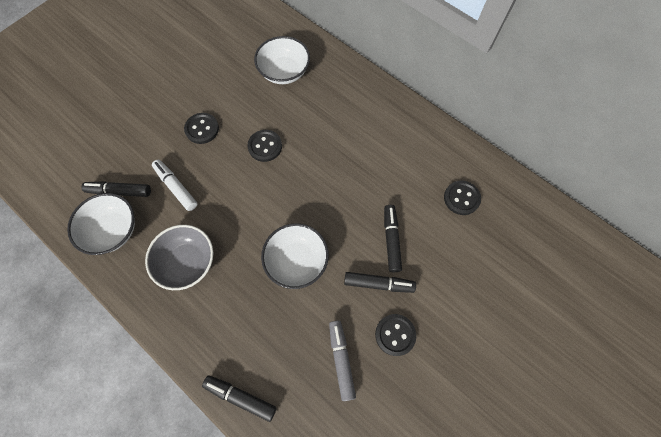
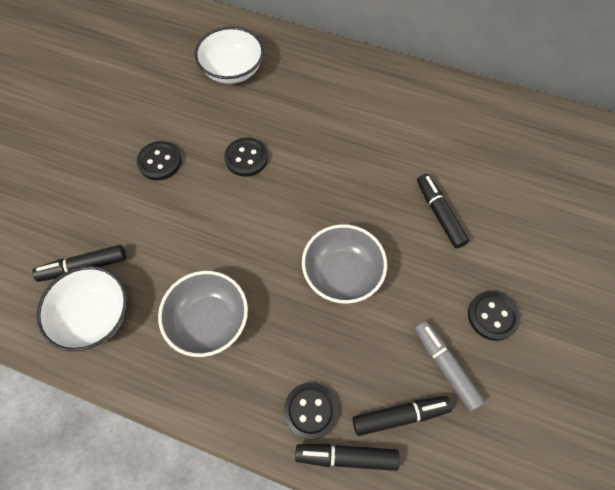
camera: 20 degrees left, 5 degrees down
(176, 187) = (156, 238): white marker -> none
(296, 261) = (342, 274): white bowl -> grey bowl
(378, 284) = (448, 266): black marker -> black marker (400, 416)
(461, 198) = (494, 145): black button -> black button (310, 411)

